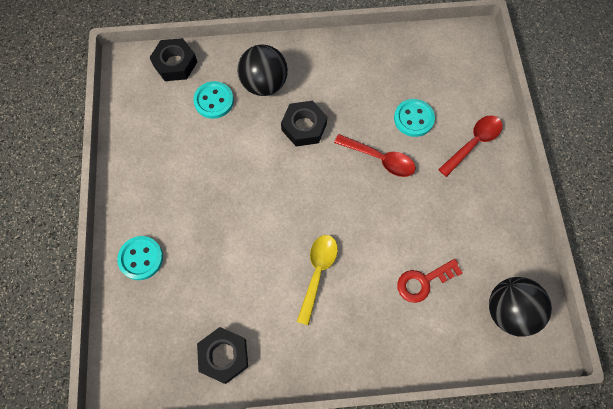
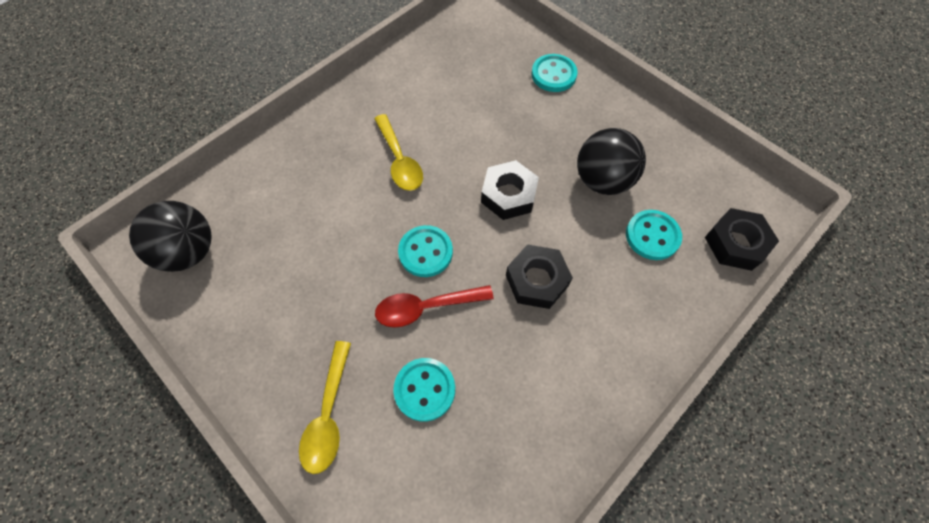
camera: 140 degrees right, 5 degrees down
(224, 356) = (423, 63): black nut -> black nut (508, 195)
(264, 84) = (626, 295): black ball -> black ball (602, 180)
(353, 192) = (425, 252): none -> turquoise button
(423, 282) = (294, 219): red key -> none
(473, 143) = (328, 415): red spoon -> yellow spoon

